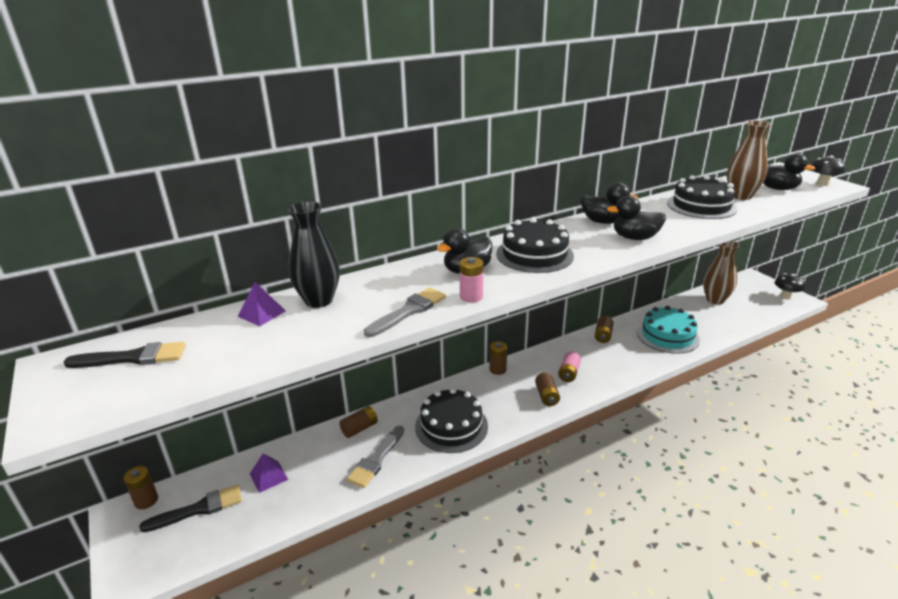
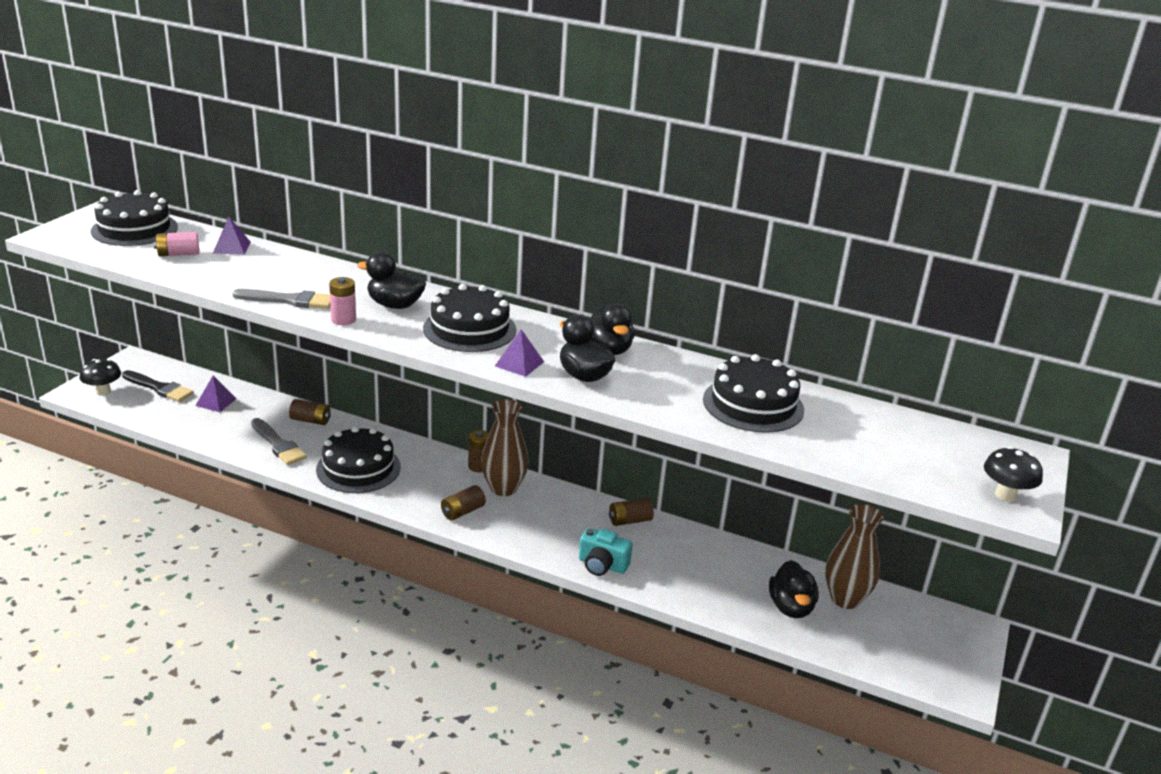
camera: 50 degrees right, 0 degrees up
(133, 358) = (134, 229): black brush -> black cake
(146, 500) = (151, 363): brown battery -> none
(319, 300) = (273, 261): black vase -> none
(376, 459) = (278, 444): grey brush -> grey brush turned 120 degrees counterclockwise
(569, 373) = (520, 515): pink battery -> pink battery (178, 254)
(602, 252) = (519, 364): none -> purple pyramid
(643, 362) = (602, 565): none -> turquoise camera
(667, 336) = (689, 573): turquoise cake -> none
(740, 196) = (837, 429): brown vase -> brown vase (503, 488)
(777, 188) = (916, 456): black duck -> black duck (791, 607)
(785, 296) = (952, 672): black mushroom -> black mushroom (103, 391)

